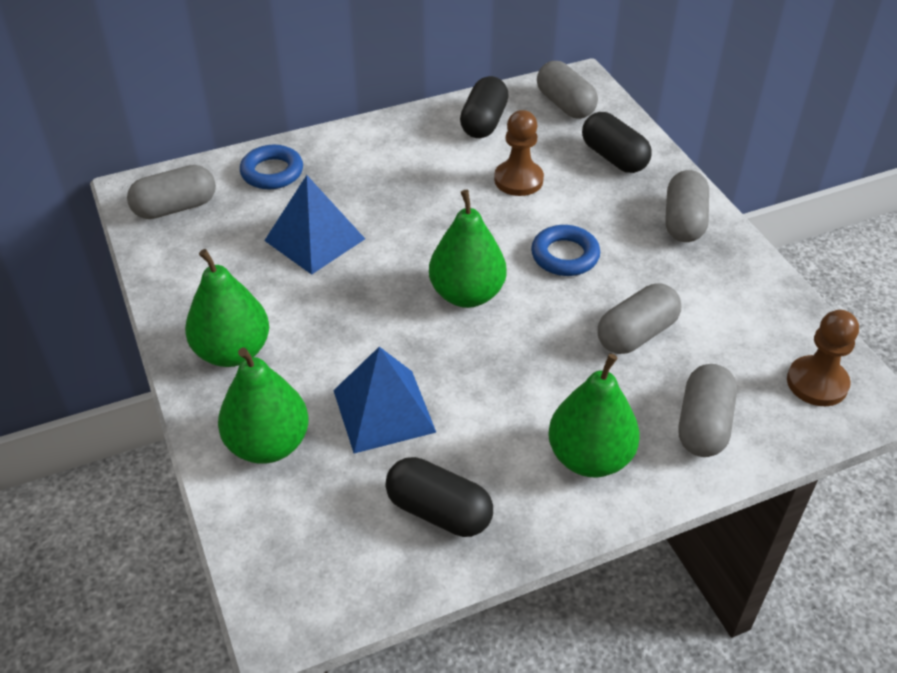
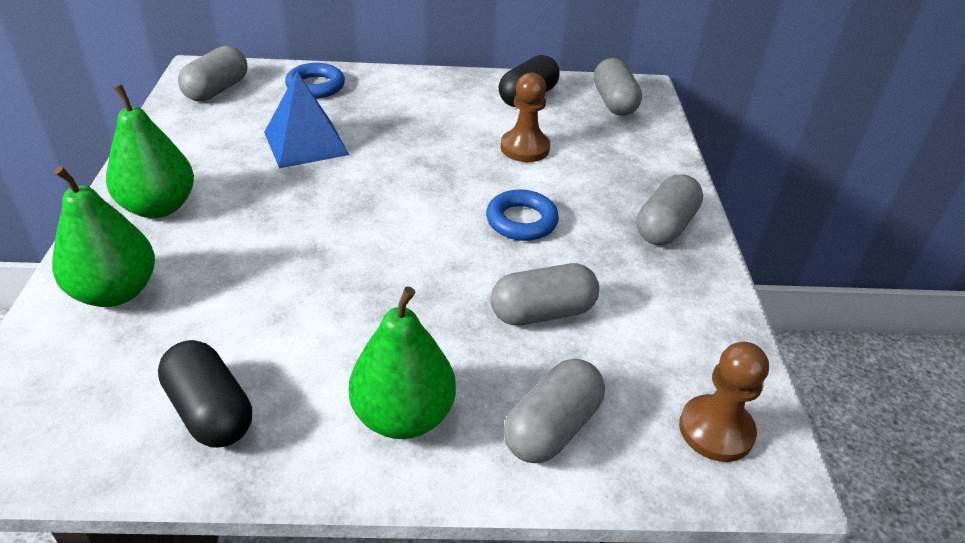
camera: 20 degrees right, 5 degrees down
(175, 208) = (217, 90): grey capsule -> grey capsule turned 60 degrees counterclockwise
(384, 411) = (241, 299): blue pyramid -> none
(467, 294) = (402, 225): green pear -> none
(614, 157) = (631, 155): black capsule -> none

